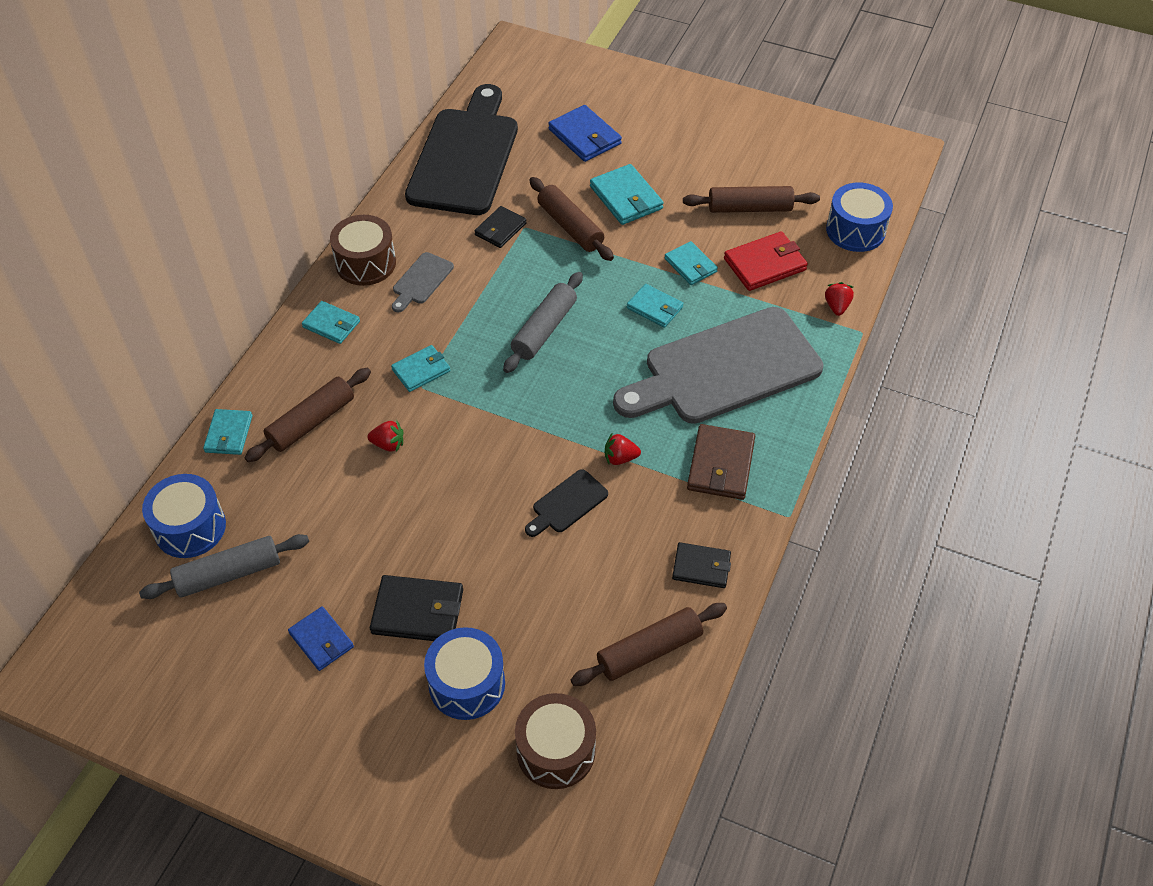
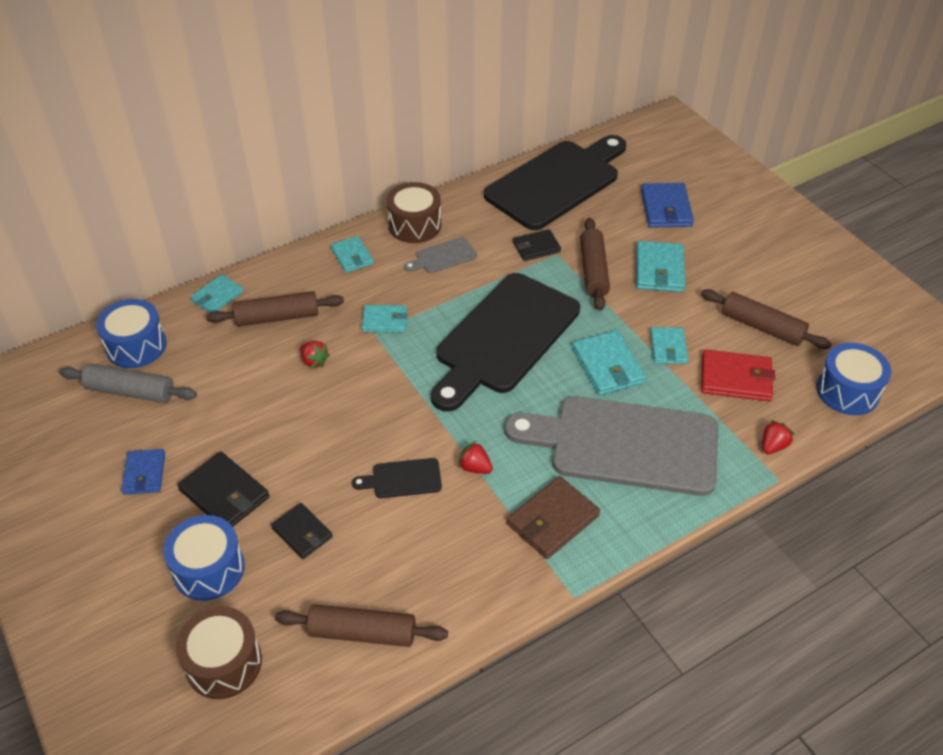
camera: 35 degrees right, 5 degrees down
(544, 329) = (503, 338): grey rolling pin -> black cutting board
(655, 308) = (608, 366): turquoise wallet -> turquoise wallet, size x1.51
(701, 567) = (463, 592): black wallet -> black wallet (302, 532)

